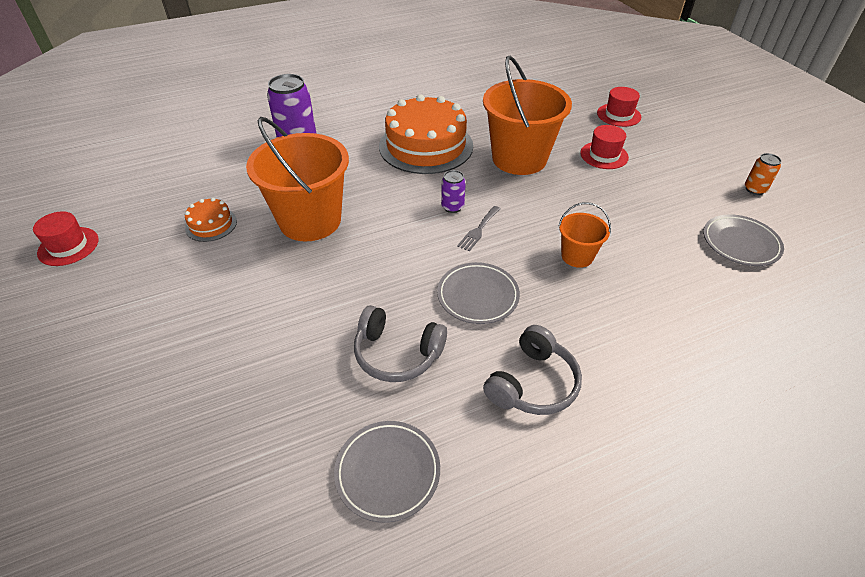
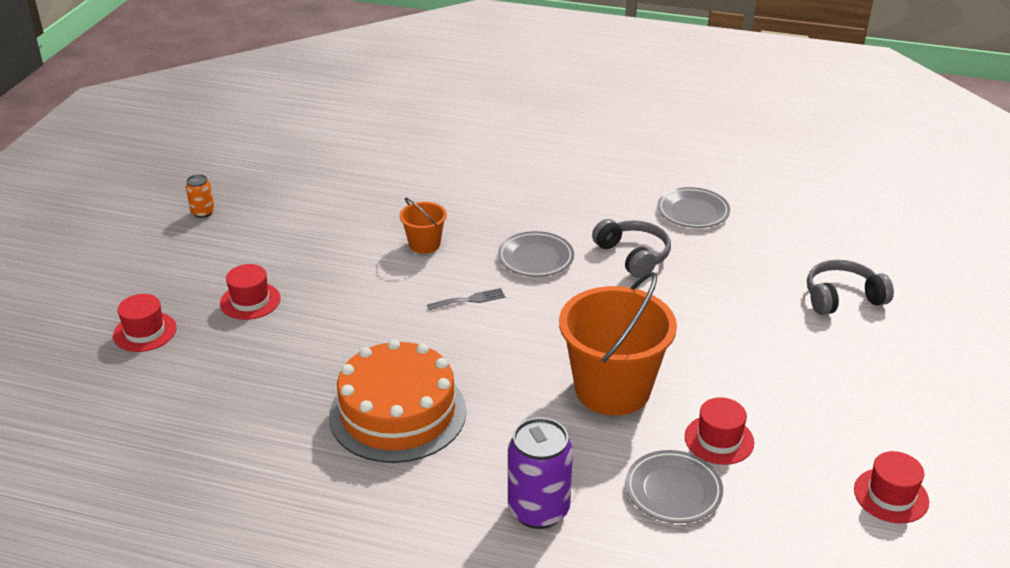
camera: 140 degrees left, 10 degrees down
(211, 224) = (719, 440): orange cake -> red hat
(452, 207) = (464, 330): purple can -> none
(519, 158) = (330, 342): orange bucket -> none
(533, 383) = (563, 204): grey headphones -> grey headphones (842, 298)
(740, 243) = (298, 193): grey plate -> grey plate (673, 491)

